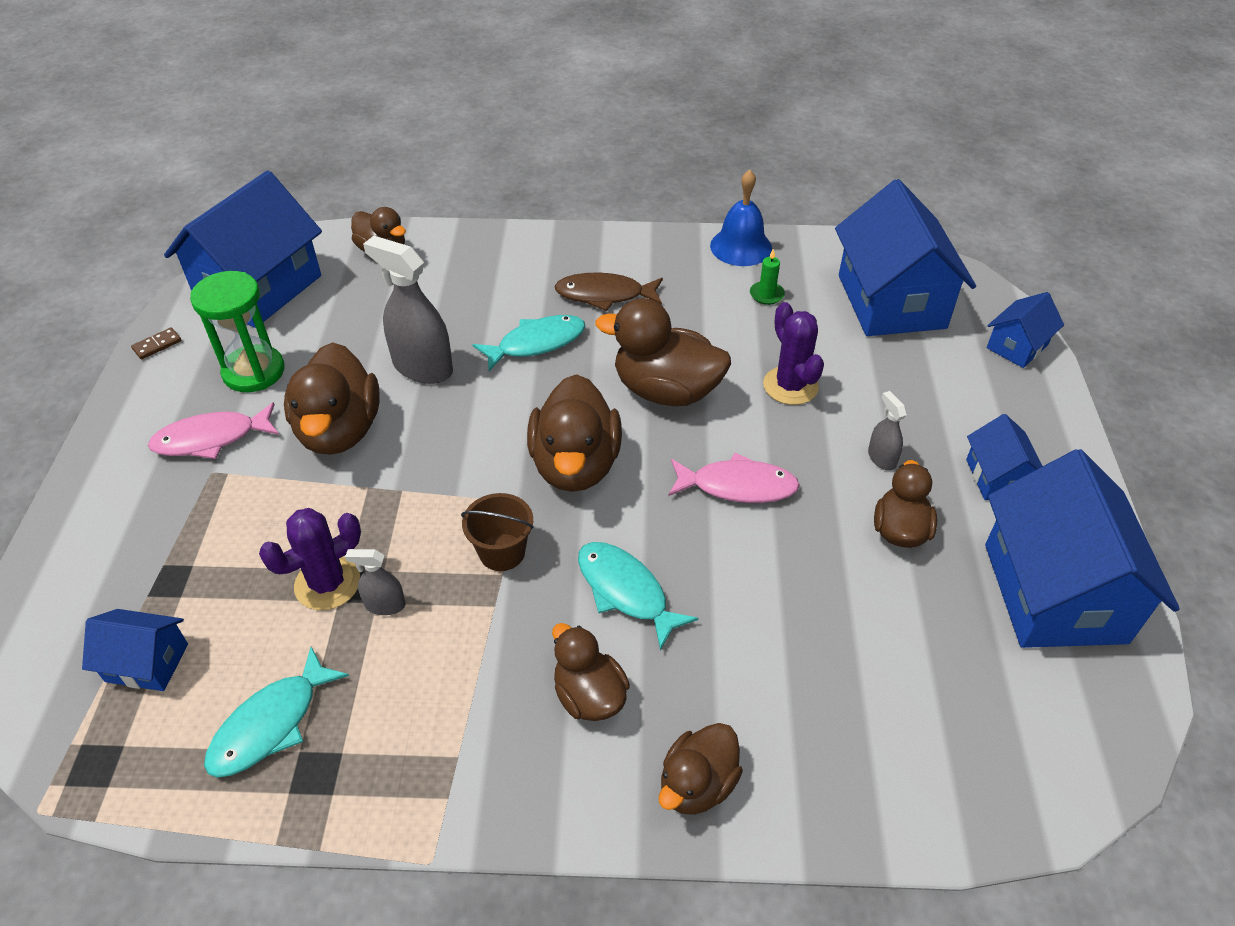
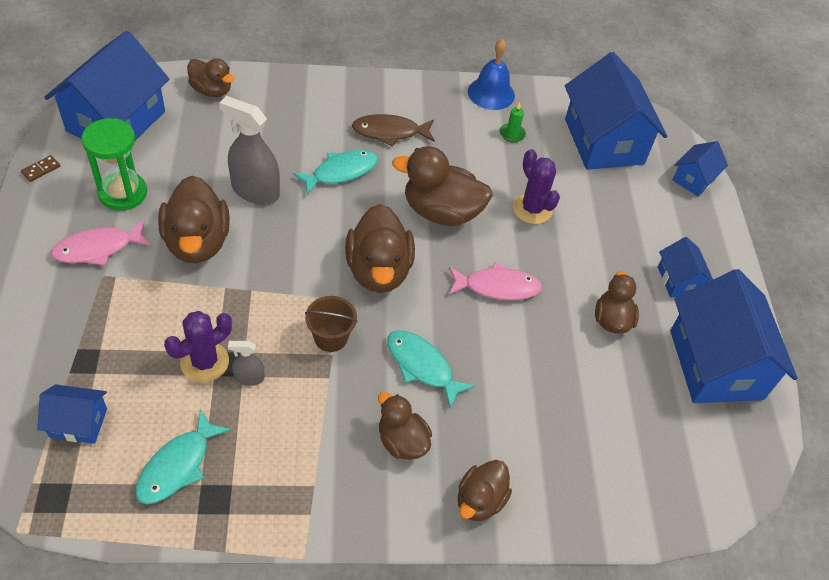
camera: 10 degrees left, 5 degrees up
(881, 458) = (598, 266): grey spray bottle -> none

